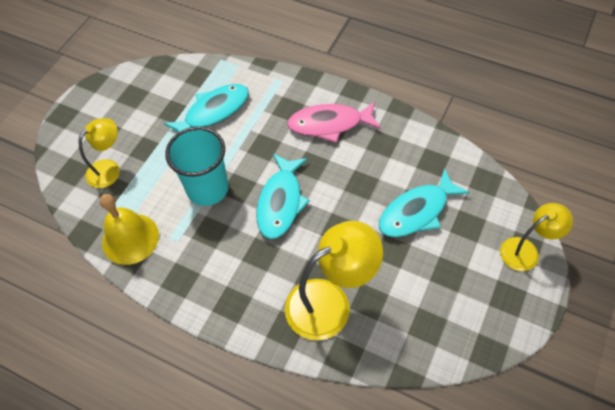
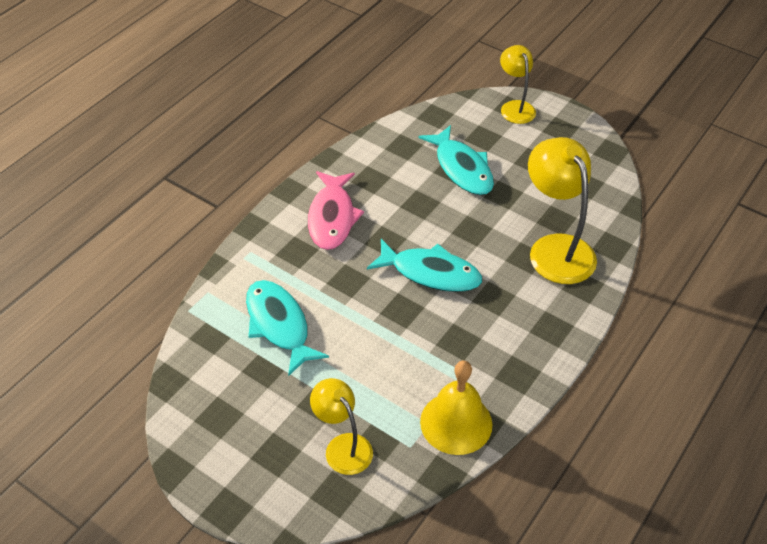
camera: 85 degrees left, 10 degrees down
(207, 189) = (398, 339): turquoise cup -> none

